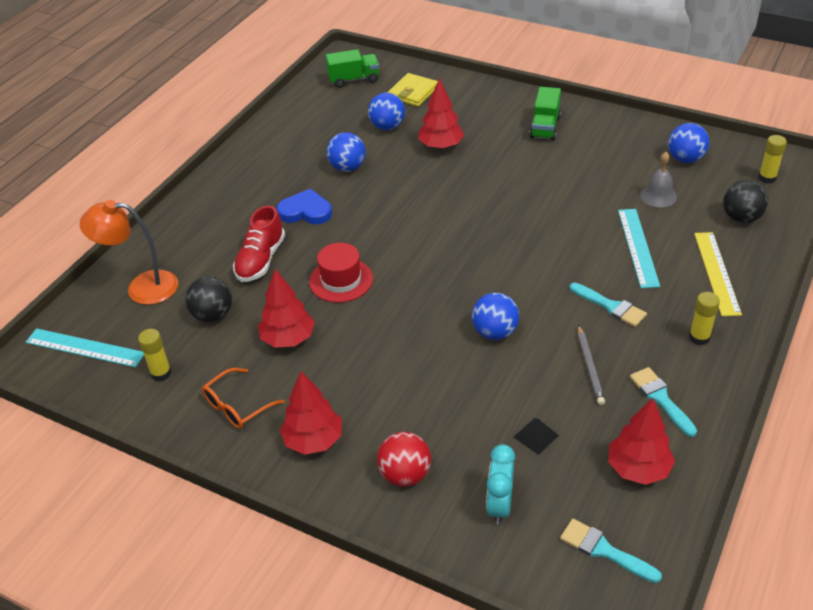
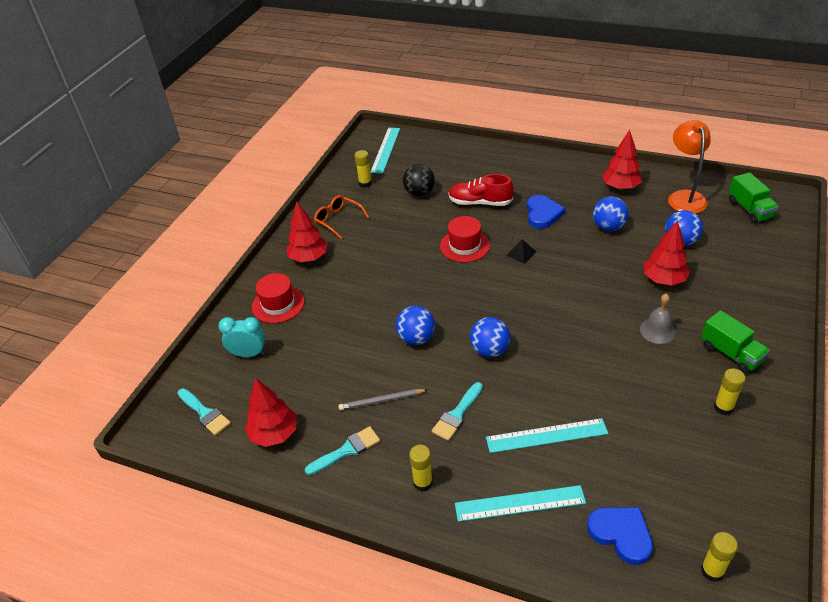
camera: 85 degrees right, 0 degrees up
(142, 288) = (442, 158): orange lamp -> orange lamp (684, 197)
(288, 339) = (400, 230): red tree -> red tree (620, 187)
(405, 475) = (278, 304): red ball -> red hat
(413, 92) = (747, 250): yellow wallet -> none
(536, 436) = (309, 370): black pyramid -> black pyramid (521, 253)
(545, 127) = (731, 354): green truck -> green truck turned 135 degrees counterclockwise
(604, 550) = (205, 413): turquoise brush -> turquoise brush turned 105 degrees clockwise
(606, 143) = (723, 407): none -> yellow glue stick
(658, 196) = (638, 455): grey bell -> grey bell (657, 330)
(685, 159) = (720, 483): blue ball -> blue ball (489, 350)
(716, 273) = (519, 503): yellow ruler -> turquoise ruler
(741, 218) = (621, 534): black ball -> blue heart

